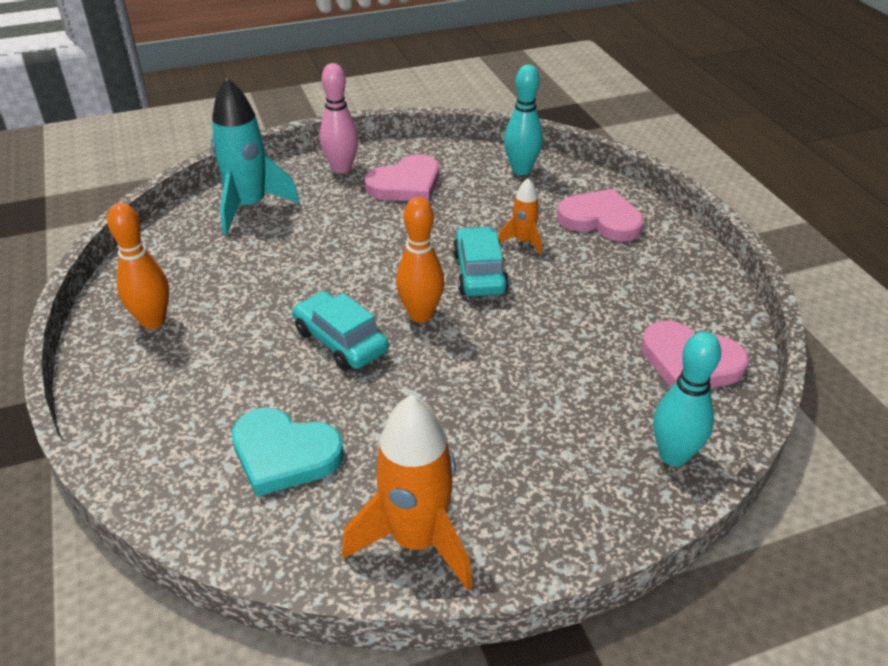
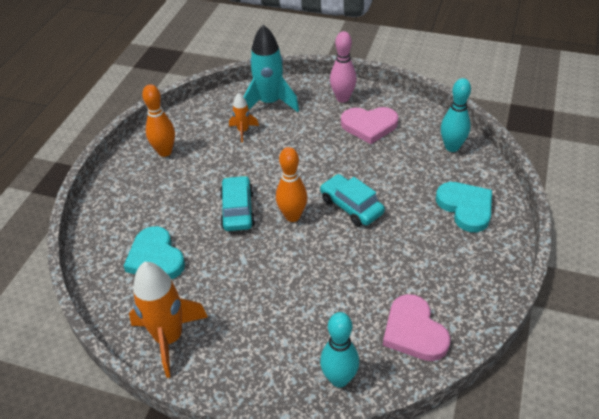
camera: 40 degrees right, 5 degrees up
(479, 273) = (351, 206): turquoise car -> turquoise car turned 75 degrees counterclockwise
(523, 242) = (399, 199): orange rocket -> orange rocket (243, 131)
(600, 220) = (466, 207): pink heart -> turquoise heart

